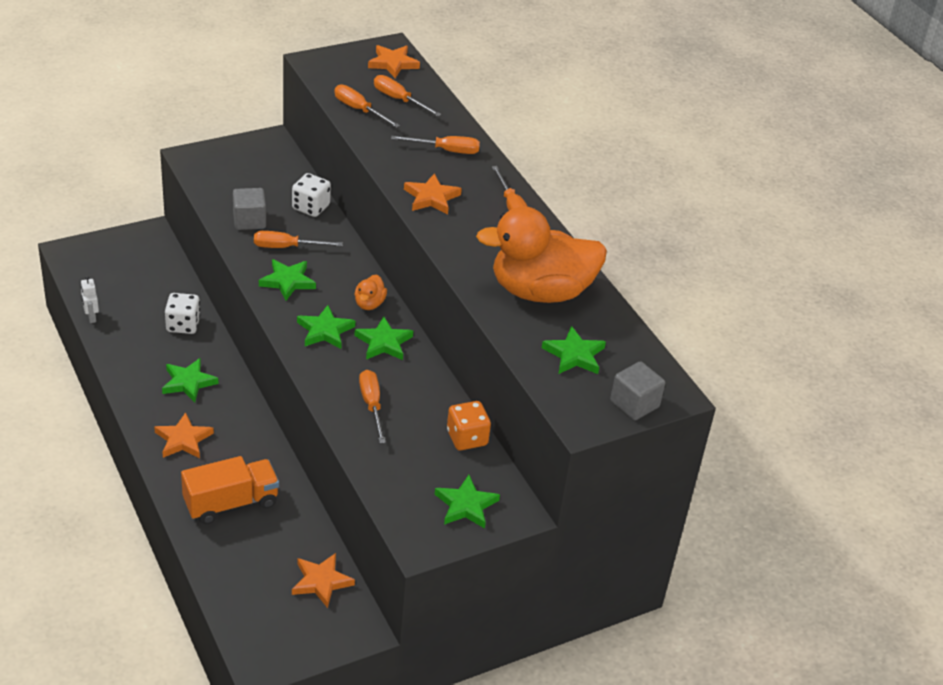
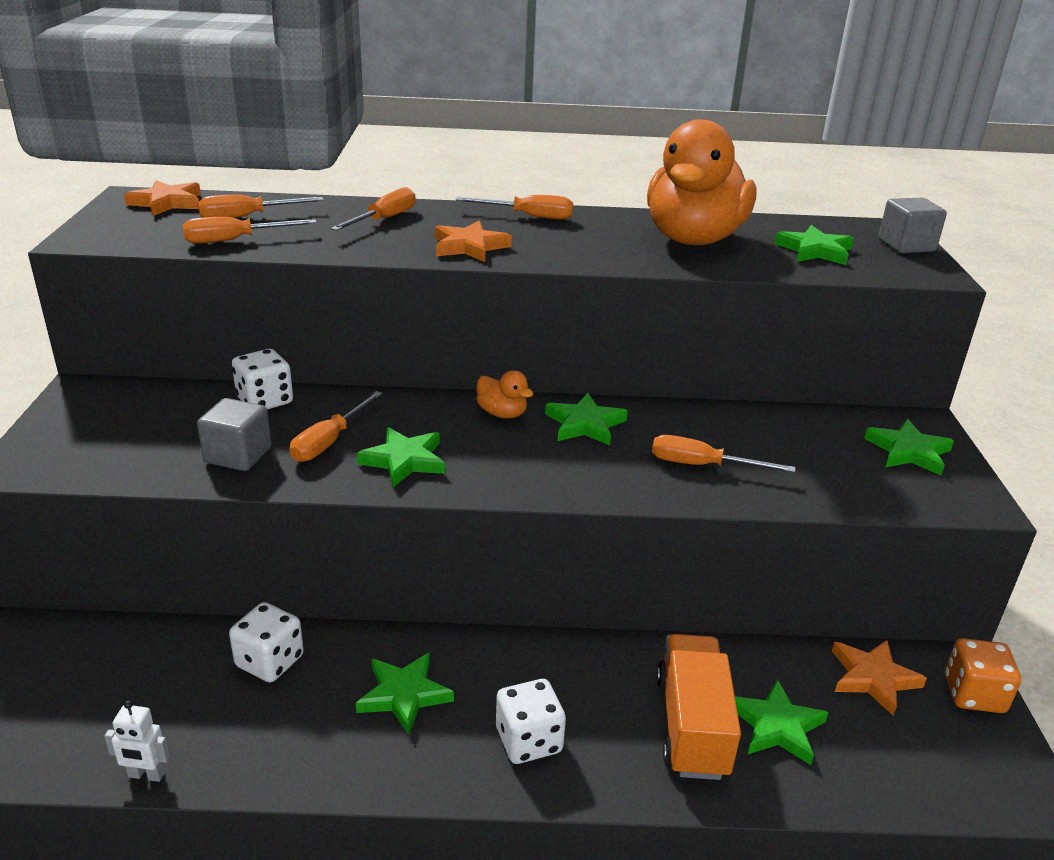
camera: 60 degrees left, 10 degrees down
(183, 439) = (528, 740): orange star -> white dice
(325, 331) = (532, 460): green star -> green star (777, 726)
(467, 438) = (789, 419): orange dice -> orange dice (973, 694)

